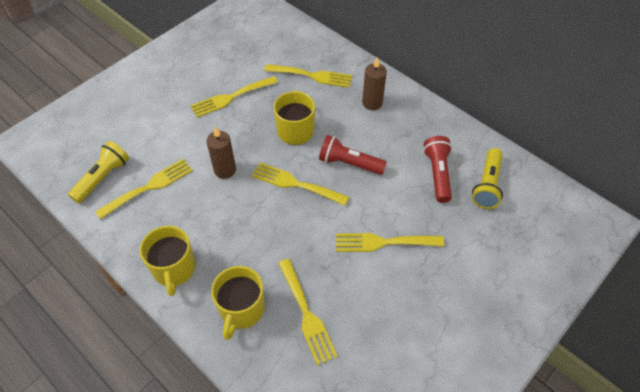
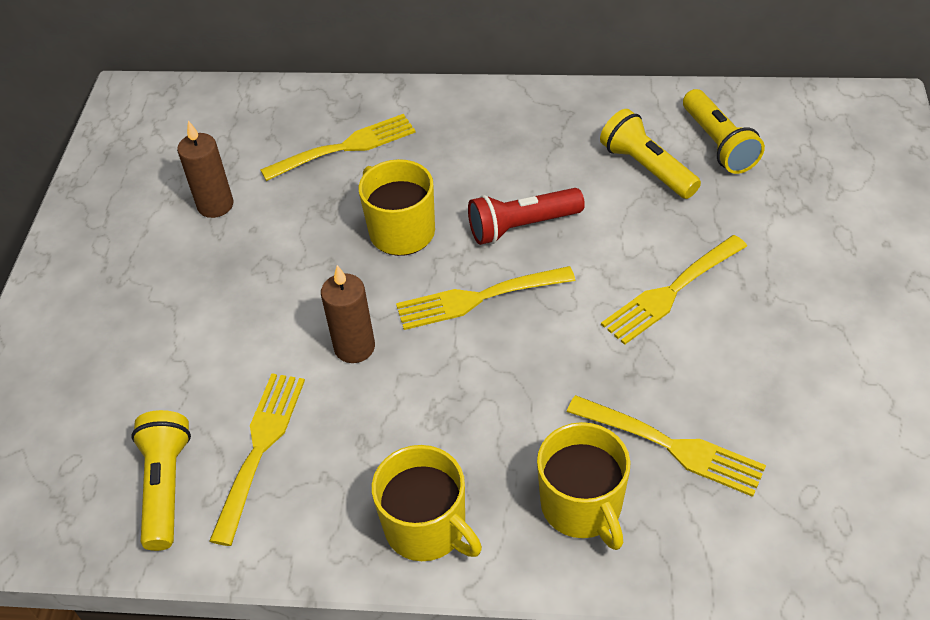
camera: 35 degrees left, 5 degrees down
(231, 97) = (253, 246): yellow fork -> none
(372, 103) = (469, 133): brown candle -> brown candle (215, 205)
(437, 174) = (646, 168): red flashlight -> yellow flashlight

